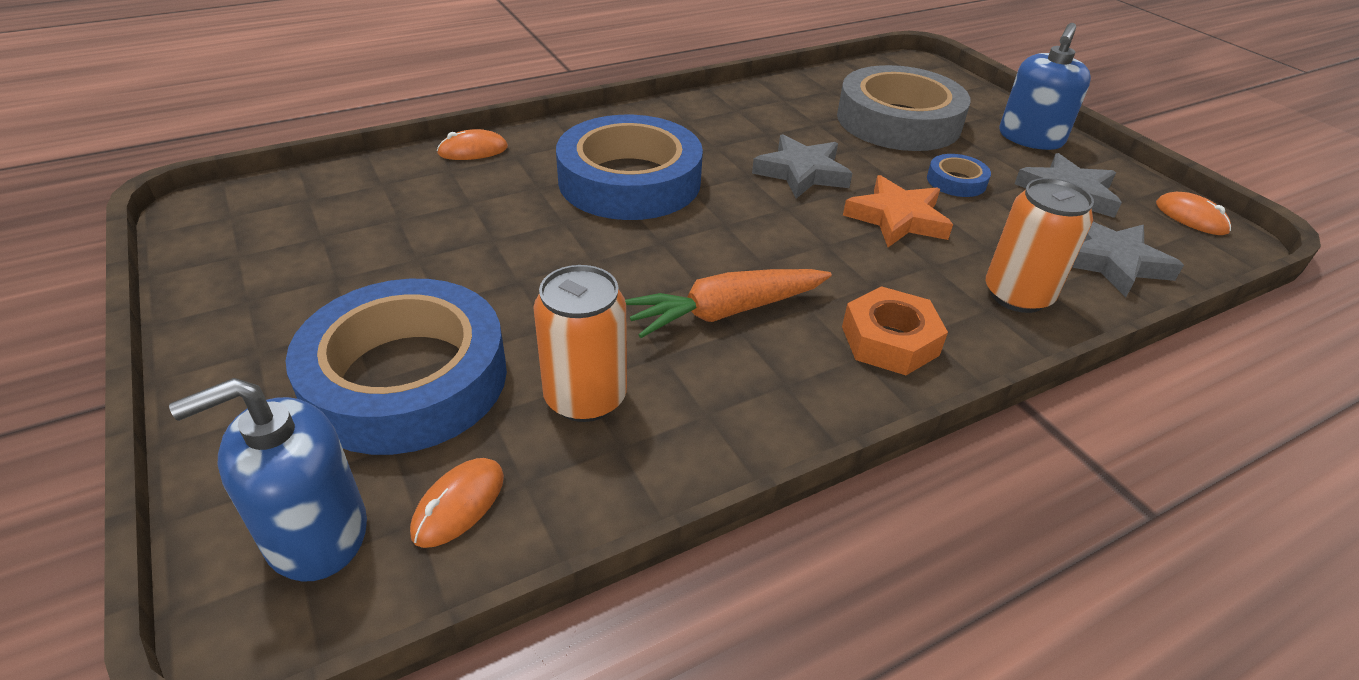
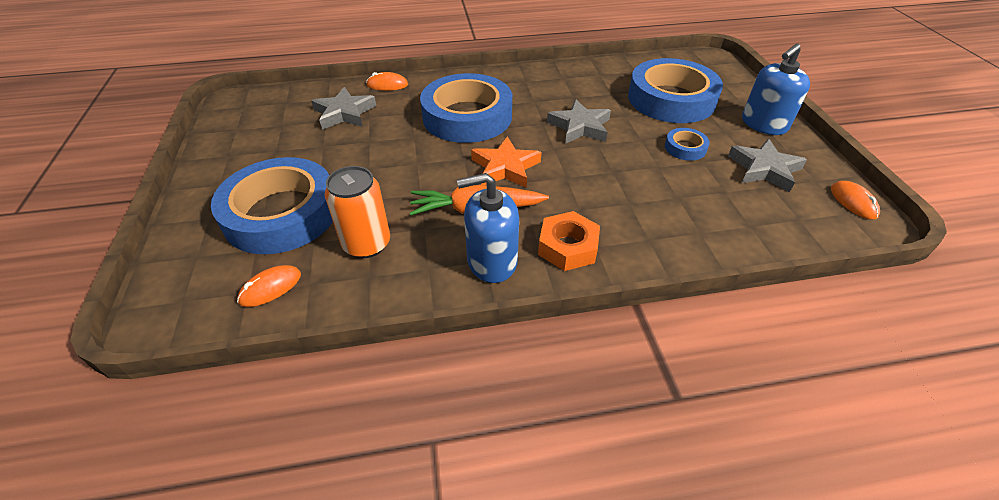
camera: 20 degrees right, 5 degrees up
(316, 533) = (198, 285): blue soap dispenser -> blue soap dispenser (491, 261)
(897, 218) = (625, 167): orange star -> orange star (505, 167)
(898, 121) = (671, 99): grey tape -> blue tape
(1017, 295) = (676, 234): orange can -> none
(1111, 262) = (764, 223): grey star -> grey star (344, 113)

